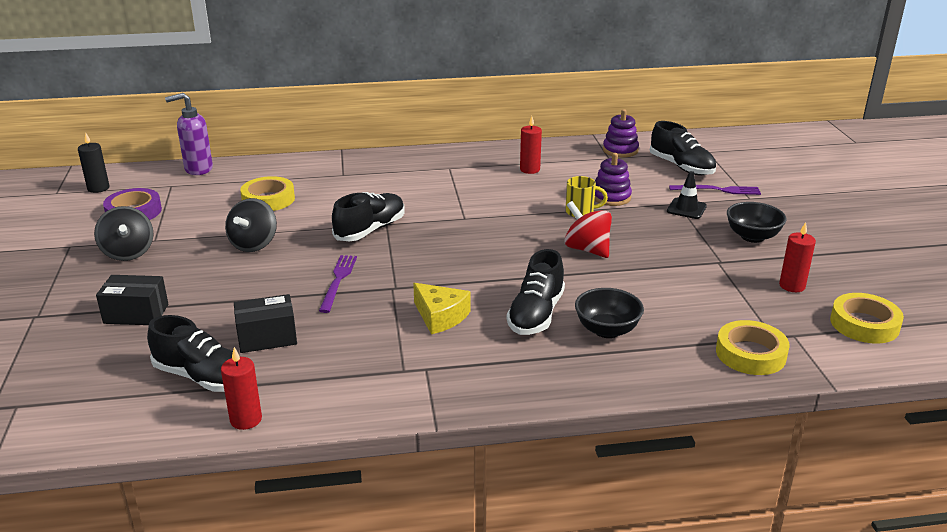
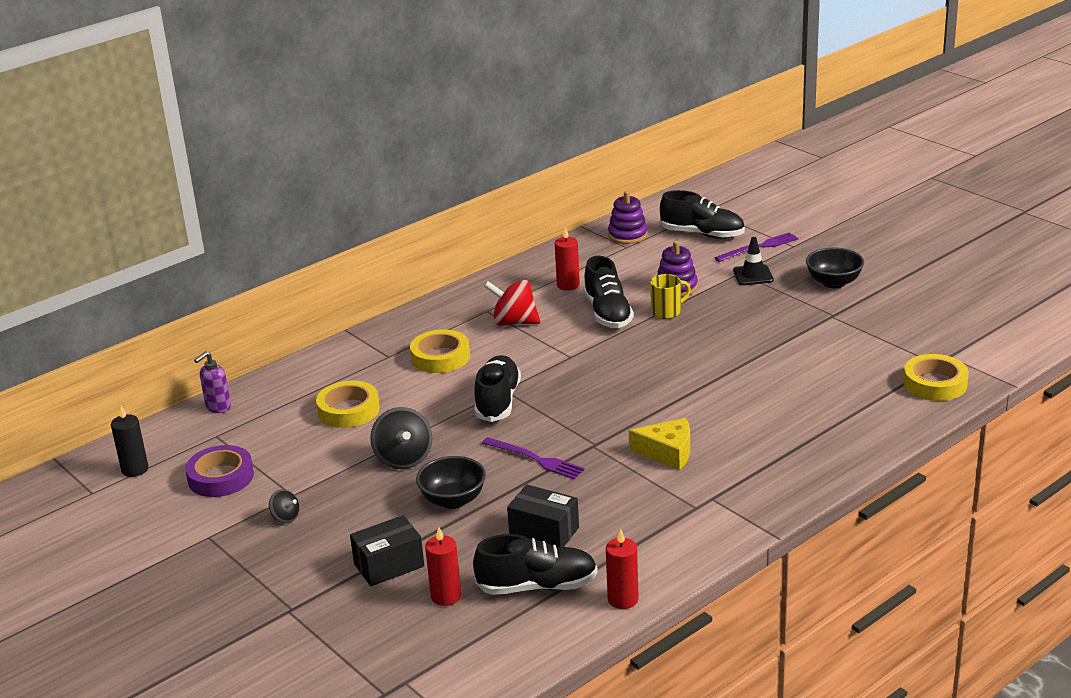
camera: 30 degrees left, 0 degrees up
(128, 253) = (285, 517): black spinning top -> black spinning top, size x0.53
(198, 169) = (218, 407): purple soap dispenser -> purple soap dispenser, size x0.66
(267, 338) = (544, 532): black box -> black box turned 75 degrees clockwise
(338, 281) = (535, 459): purple fork -> purple fork turned 150 degrees clockwise
(536, 314) = (742, 418): black shoe -> black shoe (607, 313)
(587, 249) = (714, 345): red spinning top -> red spinning top (514, 322)
(607, 330) = (812, 408): black bowl -> black bowl (453, 500)
(792, 286) = (907, 315): red candle -> red candle (446, 596)
(864, 324) = (988, 327): yellow tape -> yellow tape (440, 357)

